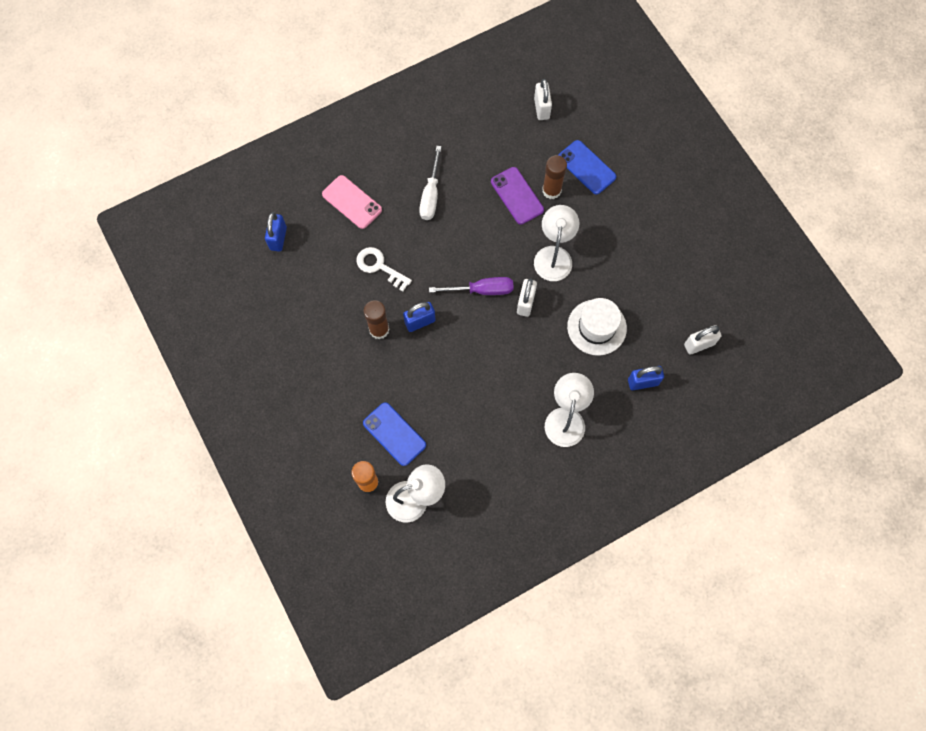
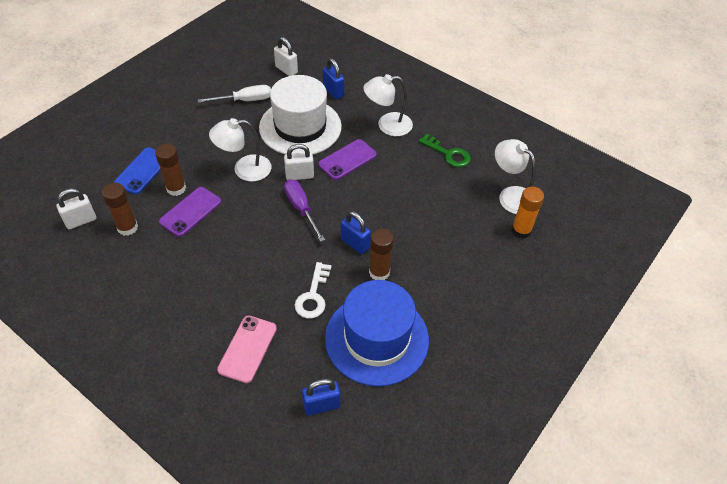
camera: 115 degrees left, 20 degrees down
(315, 300) = (376, 339): none -> blue hat
(394, 434) = (468, 227): blue phone -> none
(431, 195) = (213, 280): white screwdriver -> white screwdriver (245, 100)
(499, 463) = (448, 154): none -> green key
(518, 142) = (127, 227): none -> brown glue stick
(530, 356) = (347, 160): none -> purple phone
(596, 327) = (300, 127): white hat -> white hat, size x1.57

